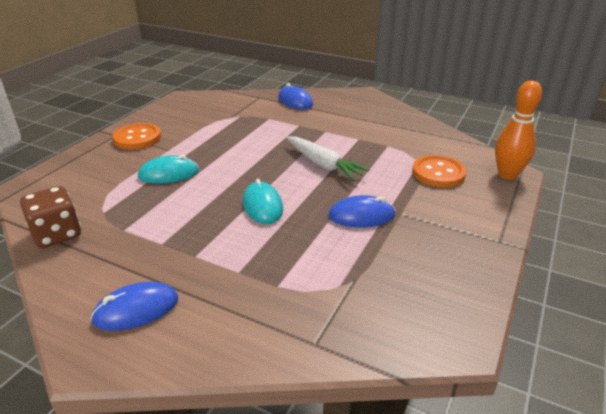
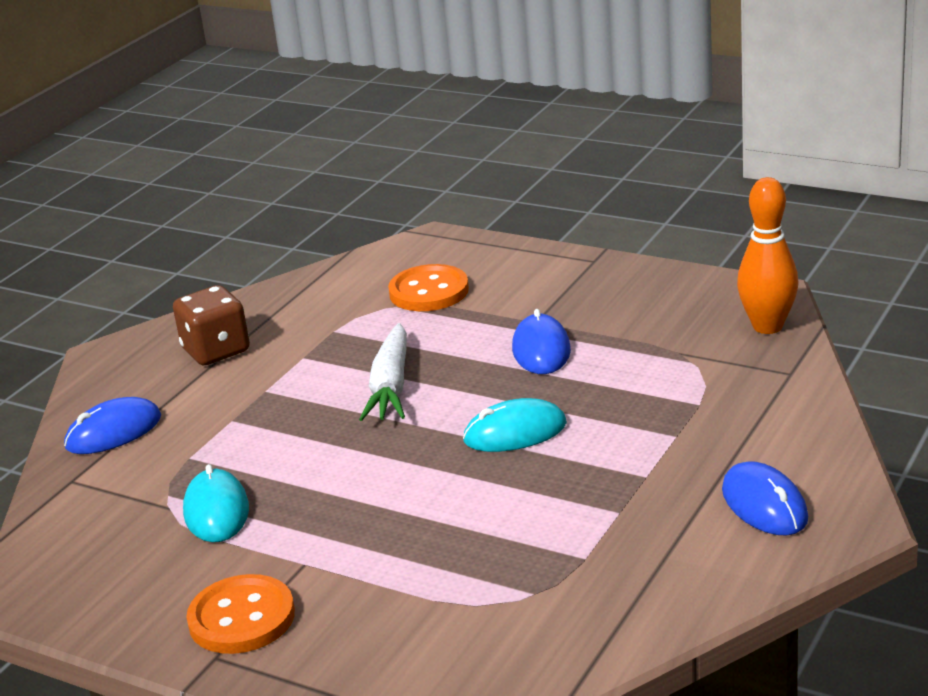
camera: 85 degrees left, 5 degrees down
(57, 234) = (602, 628): brown dice -> brown dice (216, 351)
(168, 174) = (404, 544): turquoise mouse -> turquoise mouse (216, 511)
(323, 164) = (390, 386): white carrot -> white carrot turned 135 degrees clockwise
(507, 175) = (438, 243): orange bowling pin -> orange bowling pin (767, 326)

